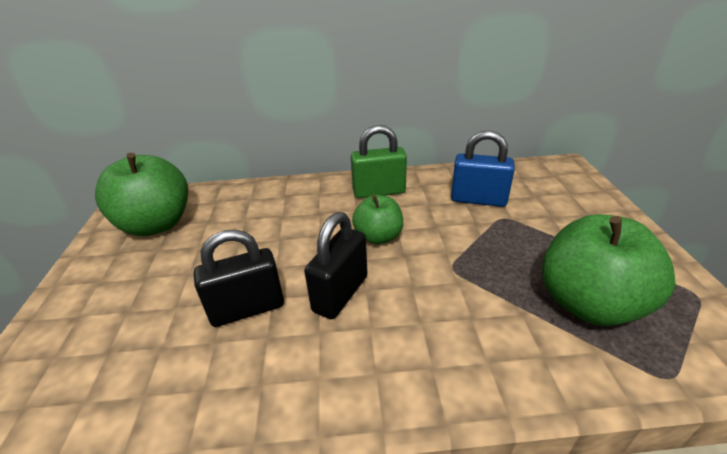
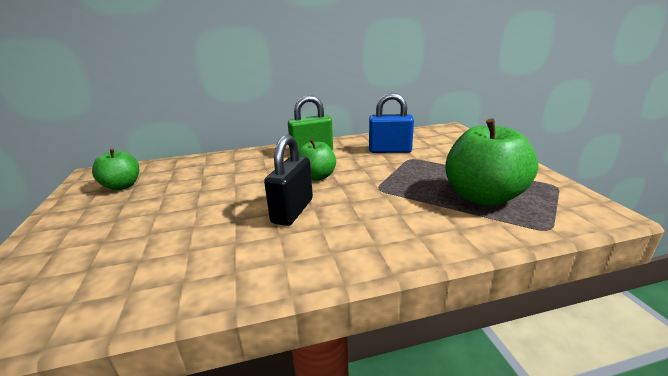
camera: 10 degrees left, 10 degrees down
(157, 224) = (122, 186): green apple -> green apple, size x0.58
(247, 309) = (214, 228): black padlock -> none

